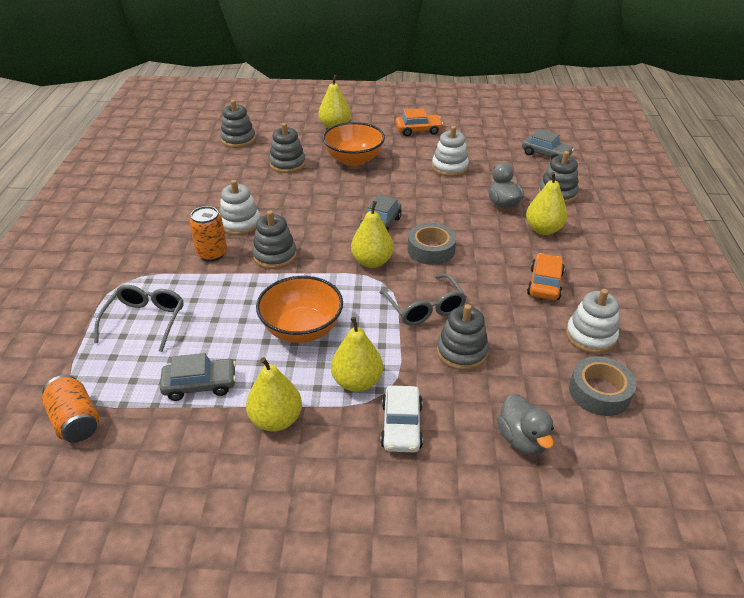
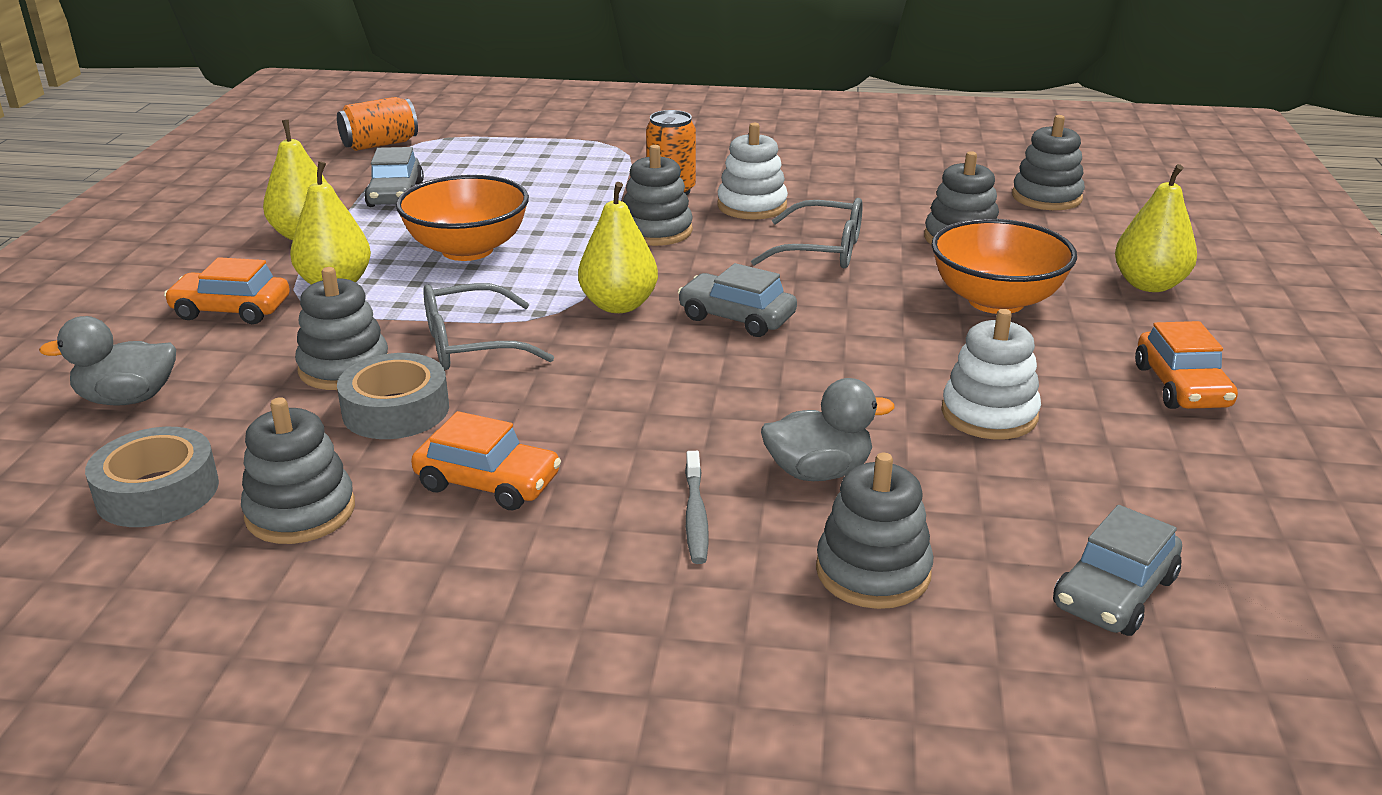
camera: 95 degrees right, 10 degrees down
(145, 320) = (532, 162): grey glasses -> grey glasses (823, 250)
(401, 426) = (231, 310): white car -> orange car
(431, 250) = (642, 363): grey tape -> grey tape (396, 410)
(543, 229) = (695, 516): yellow pear -> grey toothbrush
(590, 336) = (300, 512): white stacking toy -> grey stacking toy

